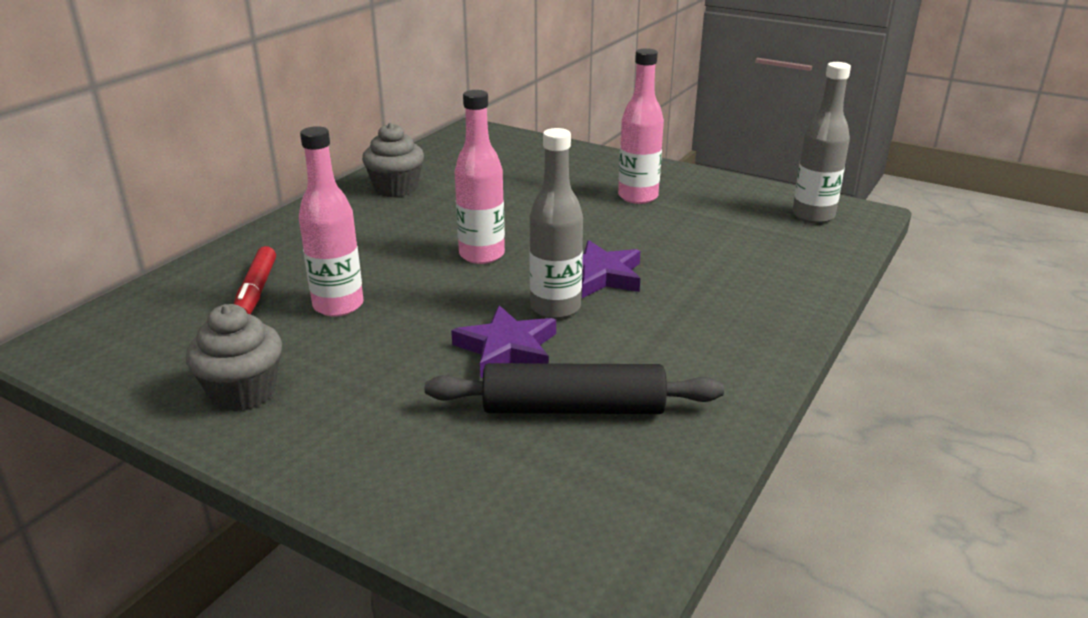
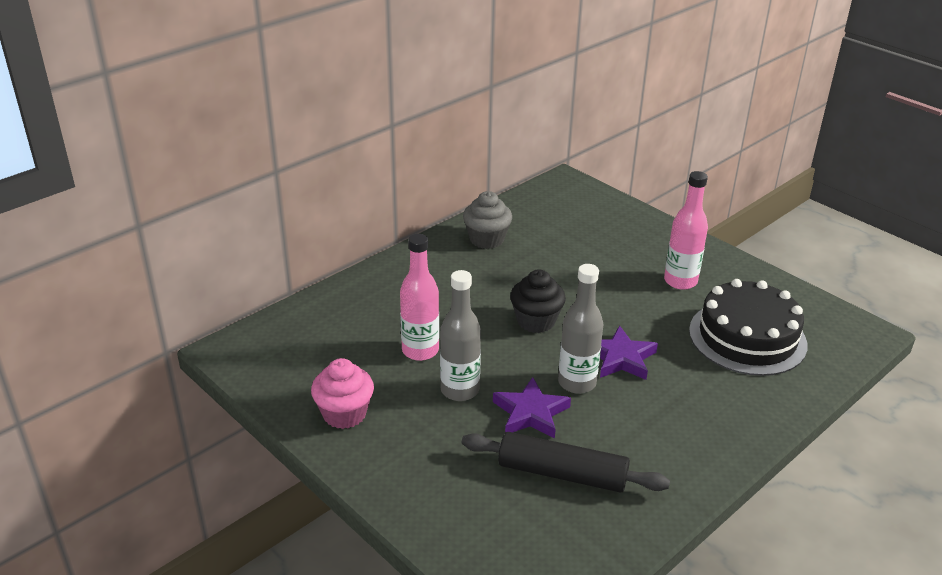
camera: 15 degrees right, 5 degrees up
(243, 392) = (344, 414): grey cupcake -> pink cupcake
(256, 291) = (365, 326): red marker -> none
(482, 255) = (536, 321): pink bottle -> black cupcake
(736, 235) = (747, 337): none -> black cake
(813, 216) = (823, 328): grey bottle -> grey bottle (460, 390)

